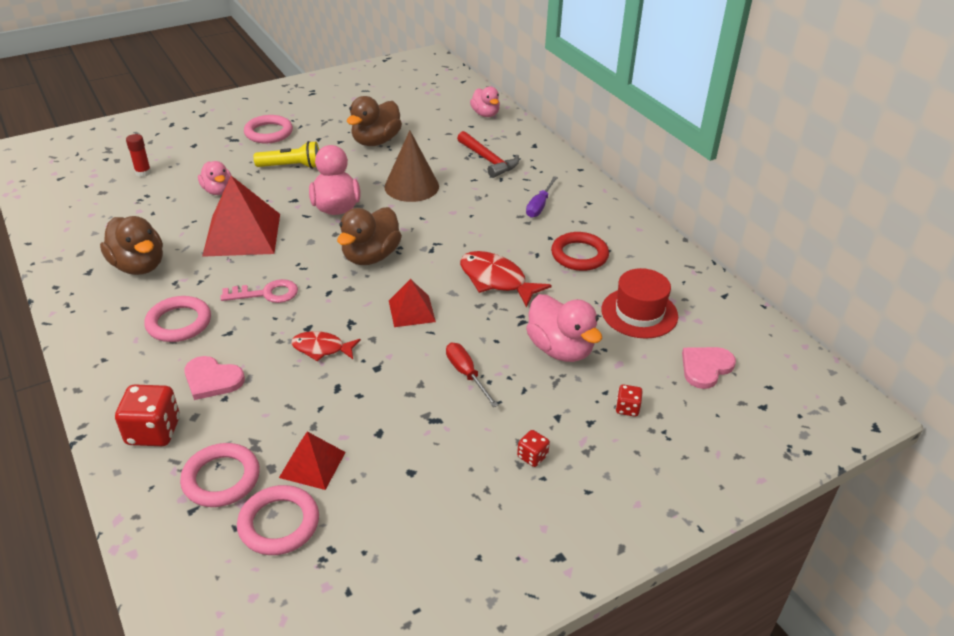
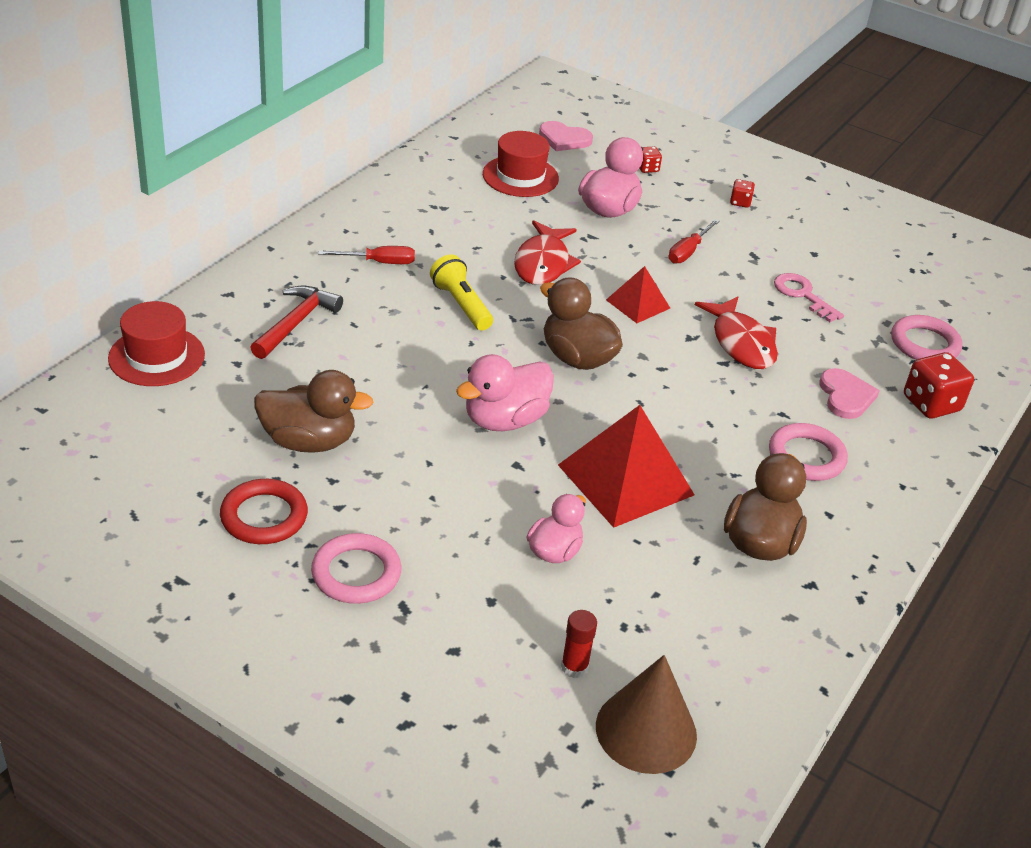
camera: 120 degrees left, 0 degrees up
(266, 294) = (705, 412): pink key -> pink key (802, 295)
(279, 523) = (923, 300): pink ring -> none
(291, 166) = (438, 502): yellow flashlight -> yellow flashlight (461, 305)
(312, 464) = (861, 302): red pyramid -> none
(322, 348) = (741, 343): red fish -> red fish, size x1.57
(371, 256) = (577, 358): brown duck -> brown duck turned 135 degrees counterclockwise
(411, 186) = (408, 370): brown cone -> brown cone (646, 730)
(485, 114) = (156, 356): pink duck -> red hat
(539, 206) = (379, 262): purple screwdriver -> red screwdriver
(579, 255) = (456, 221): red ring -> red ring (264, 516)

